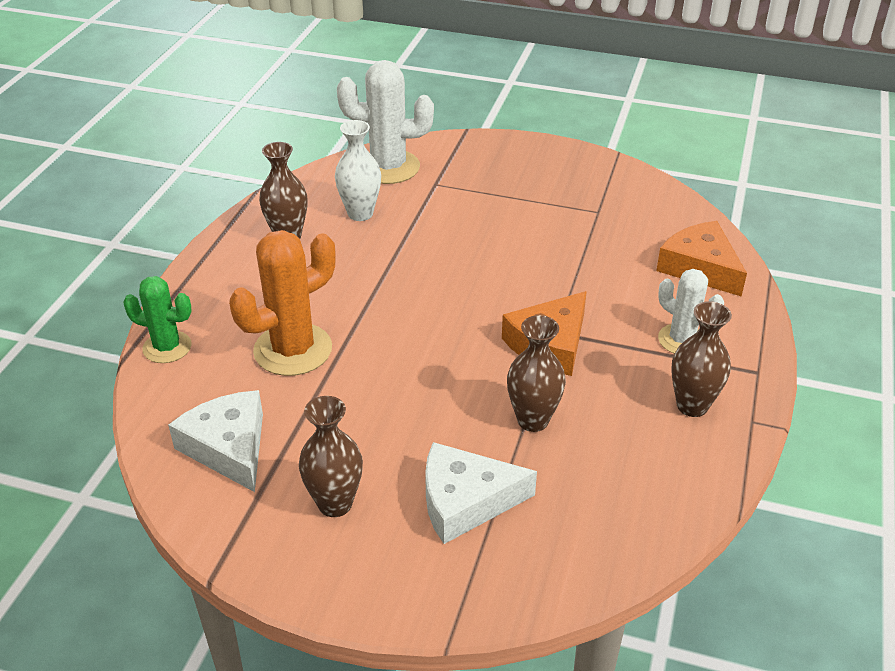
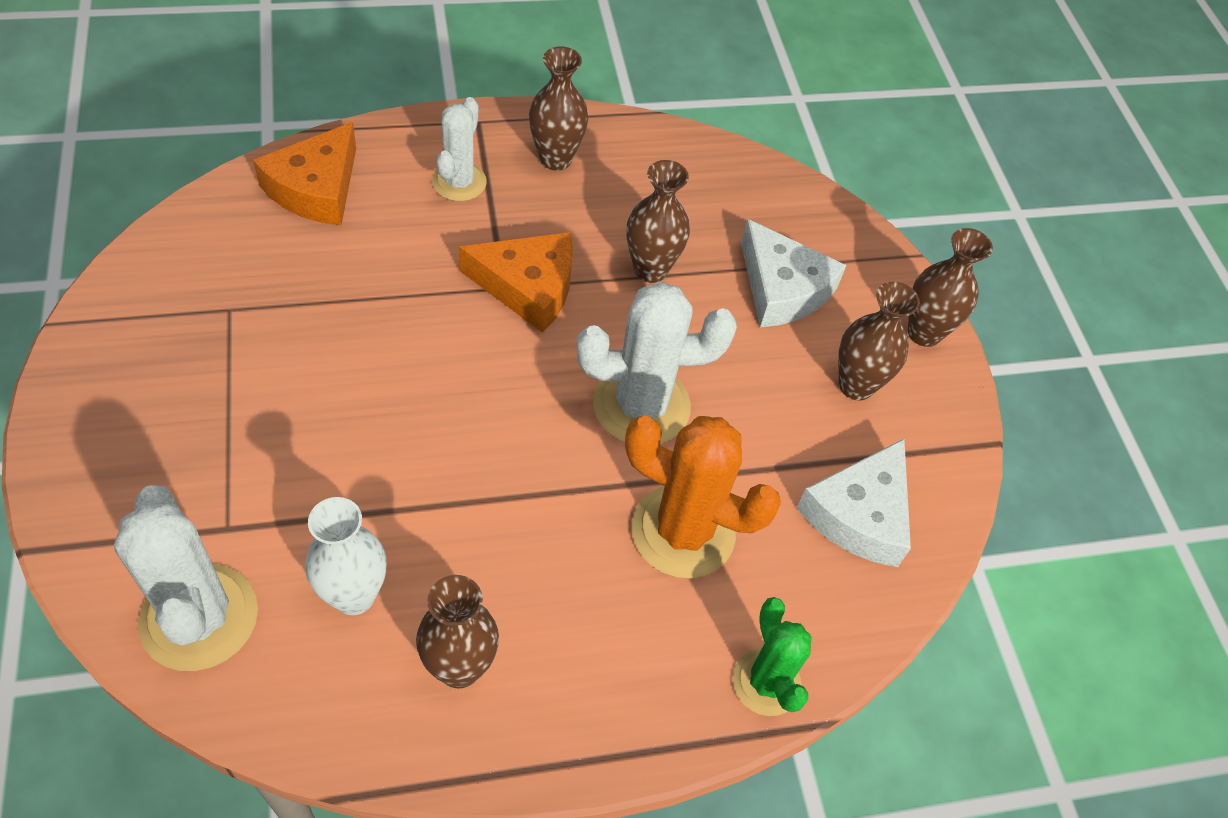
camera: 125 degrees left, 15 degrees up
(354, 588) = (924, 333): none -> brown vase
(404, 366) = (641, 406): none -> white cactus

